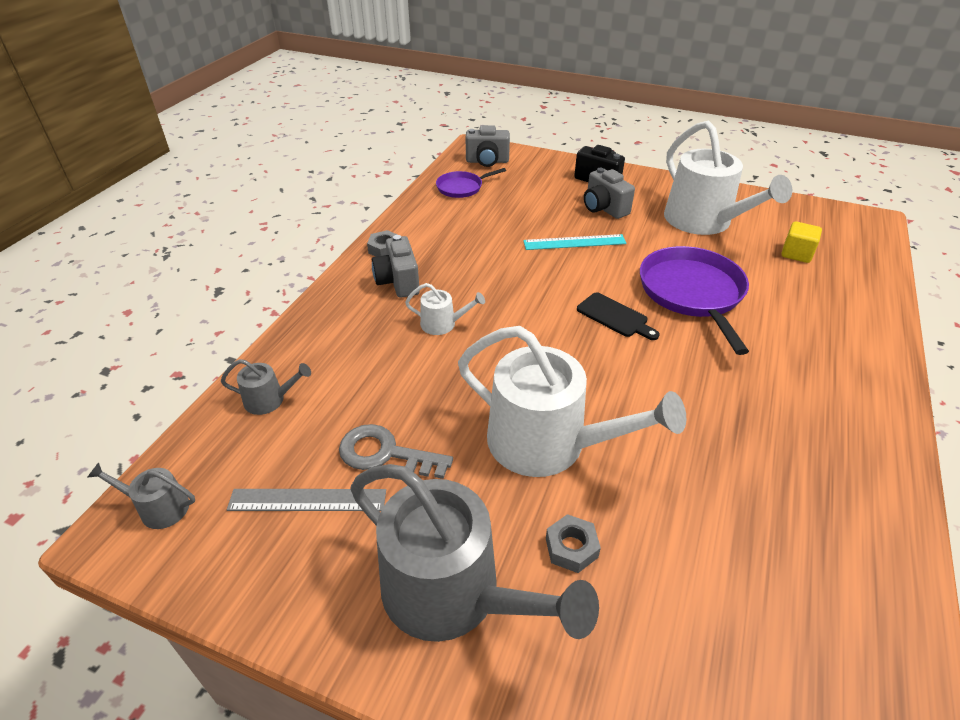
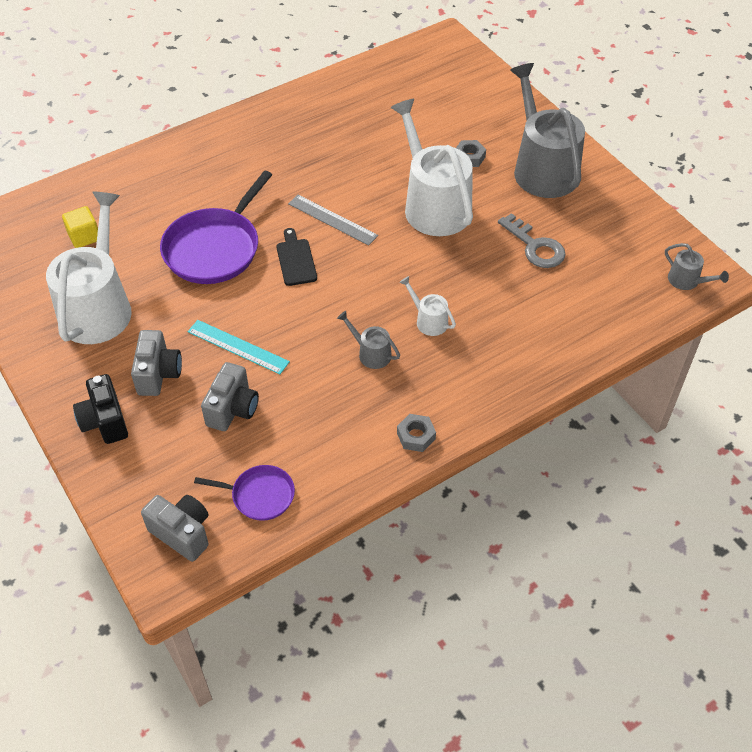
camera: 145 degrees left, 10 degrees up
(269, 400) = (594, 321): grey watering can -> grey watering can (371, 353)
(307, 500) = (596, 243): grey ruler -> grey ruler (332, 219)
(398, 282) = (432, 385): grey camera -> grey camera (233, 409)

